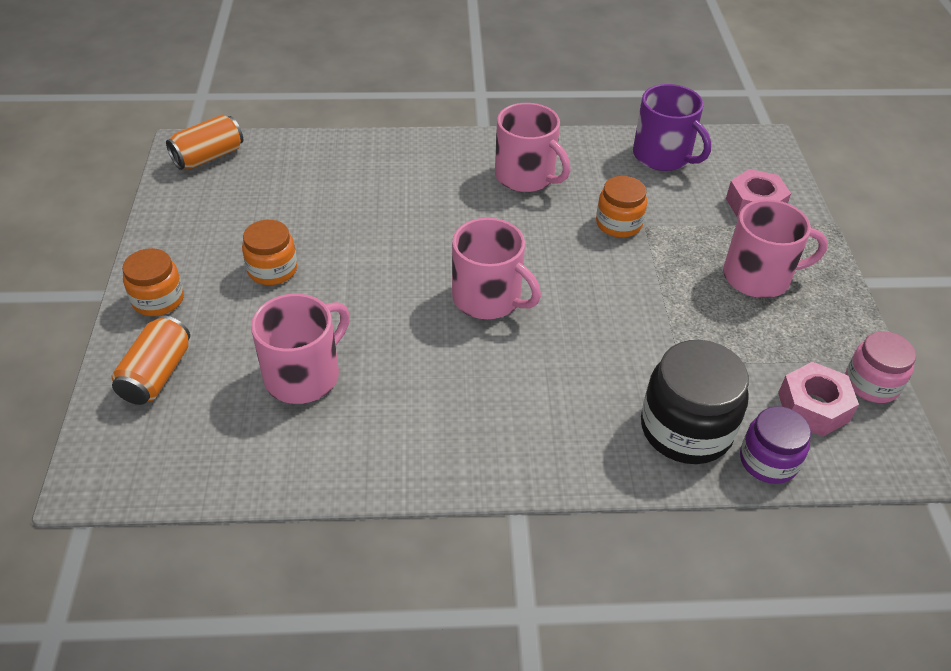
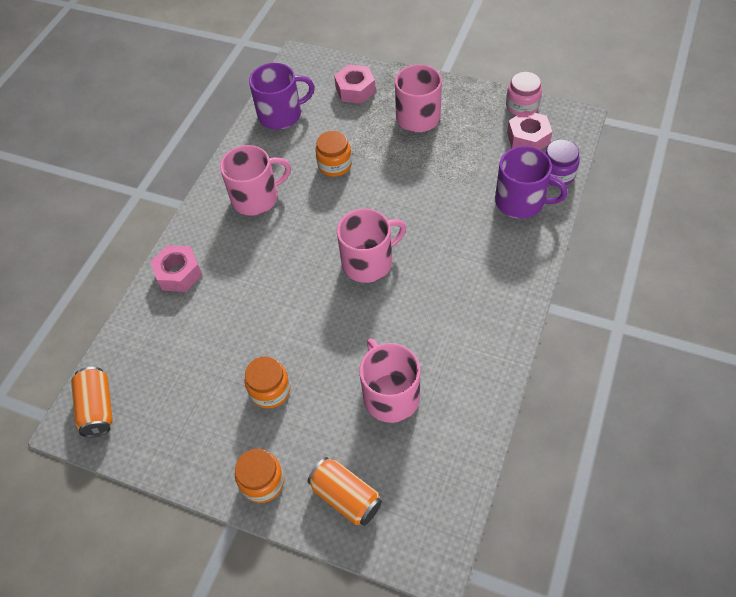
camera: 60 degrees left, 10 degrees up
(391, 154) = (179, 273): none -> pink nut
(686, 429) = (521, 201): black jar -> purple mug

